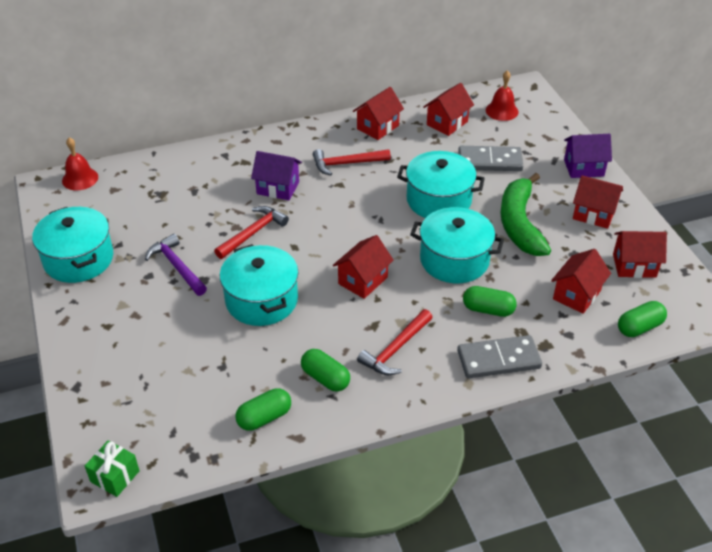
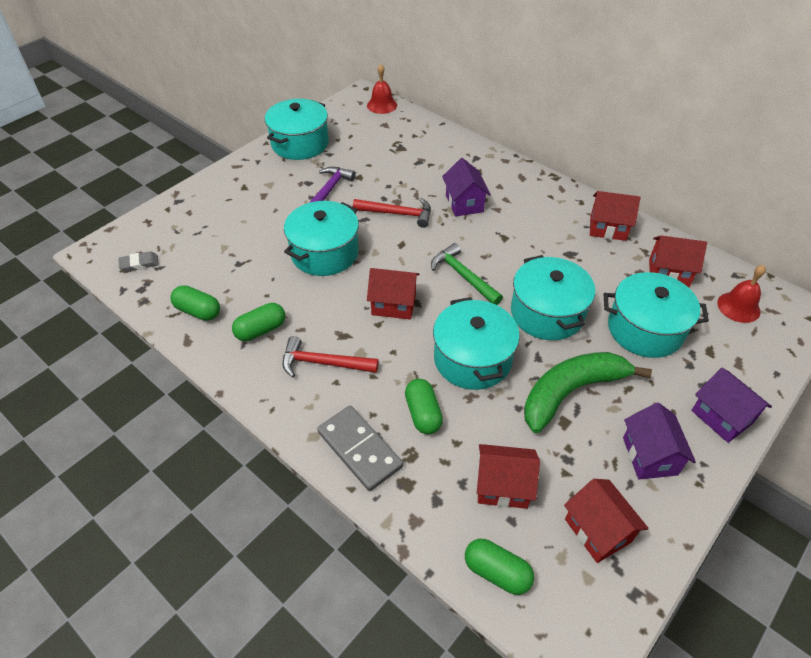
camera: 60 degrees right, 5 degrees up
(115, 476) = (105, 257): green gift -> none
(152, 447) = (139, 264): none -> grey eraser
(325, 378) = (261, 330): green capsule -> green capsule turned 45 degrees clockwise
(346, 164) = (536, 230): red hammer -> none
(363, 226) = (463, 276): none -> green hammer
(490, 161) = (645, 329): grey domino -> turquoise pot
(593, 214) = (650, 456): red house -> purple house

